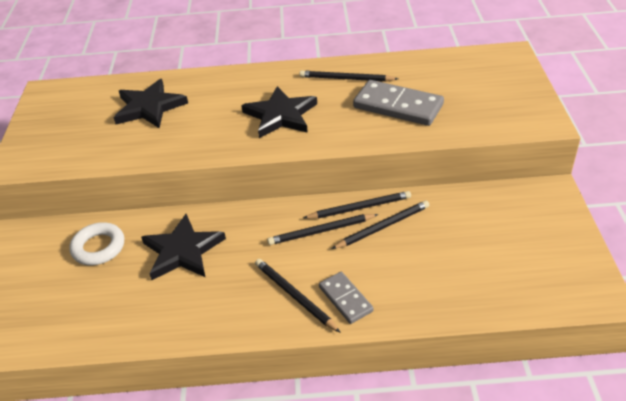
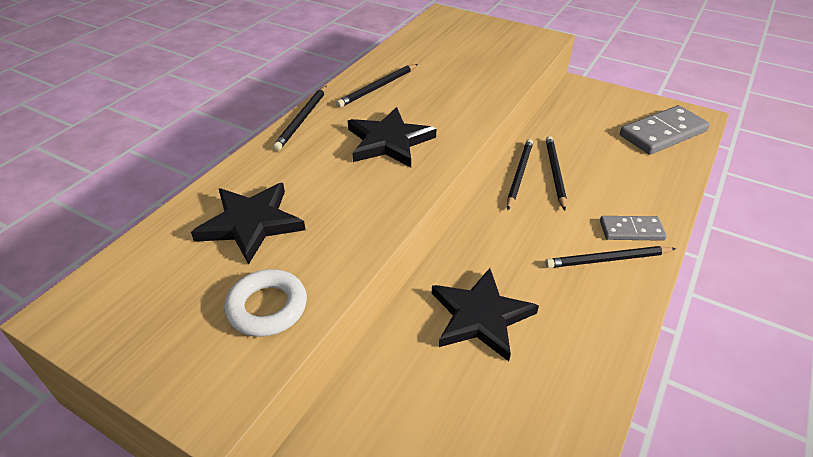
camera: 60 degrees left, 0 degrees up
(98, 247) = (409, 395): white ring -> white ring (267, 307)
(321, 231) = (531, 208): black pencil -> black pencil (302, 119)
(398, 106) = (452, 81): grey domino -> grey domino (662, 133)

